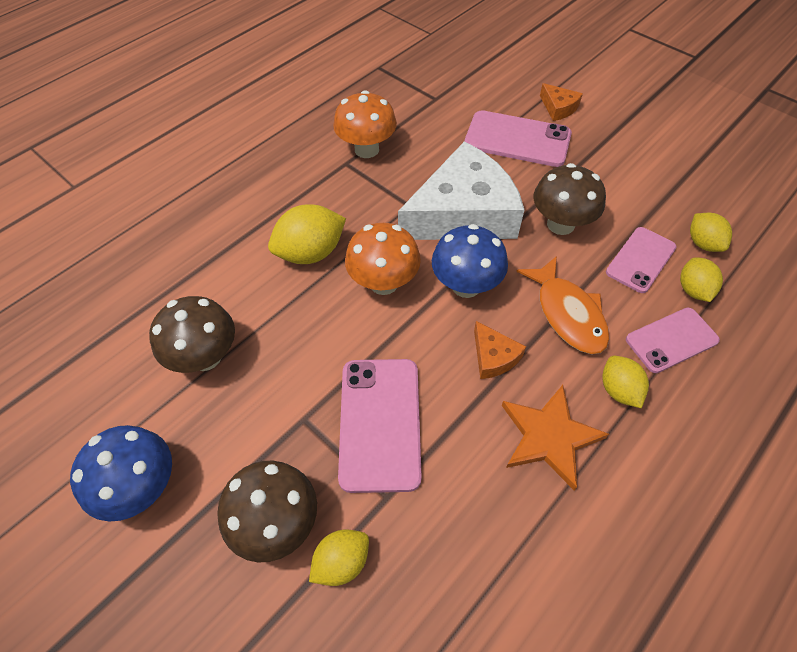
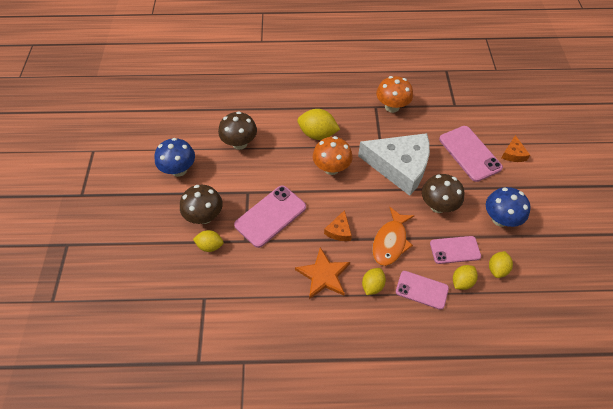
camera: 45 degrees right, 0 degrees up
(466, 285) = (362, 196): blue mushroom -> blue mushroom (500, 219)

